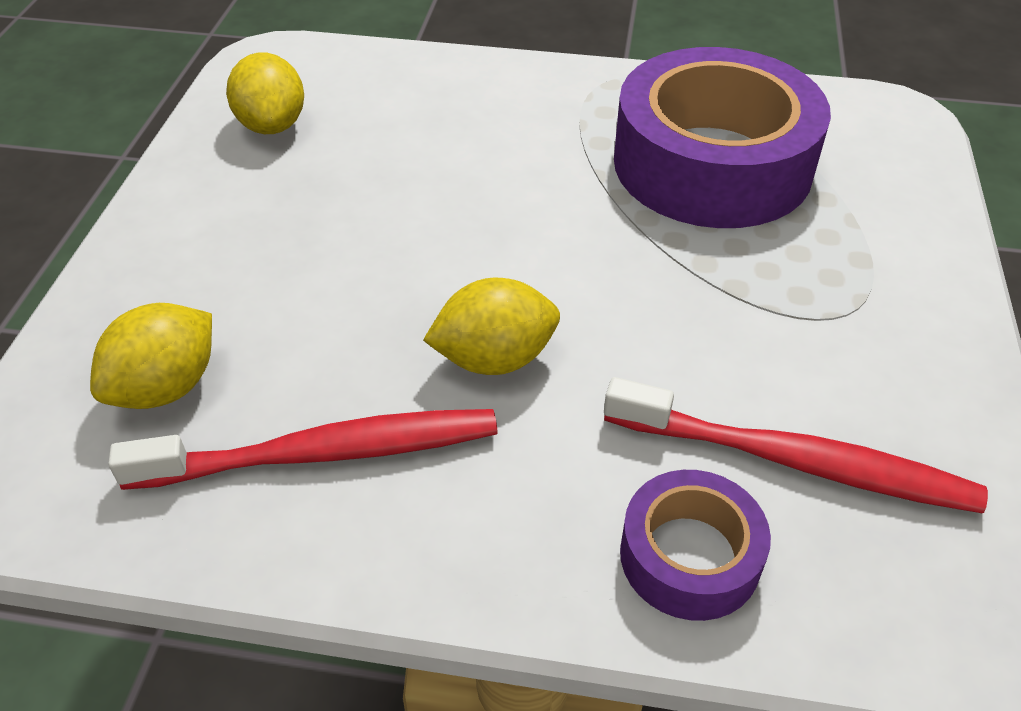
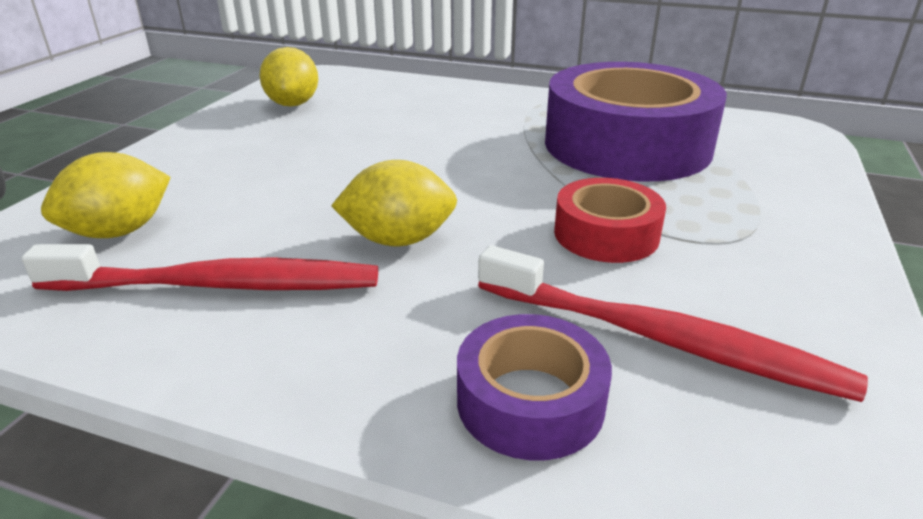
camera: 10 degrees right, 15 degrees down
(716, 320) = (606, 234): none -> red tape

